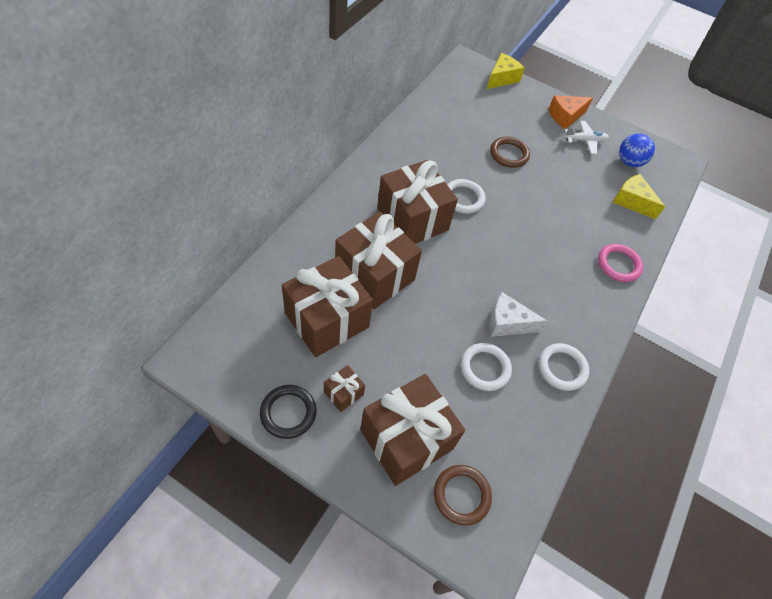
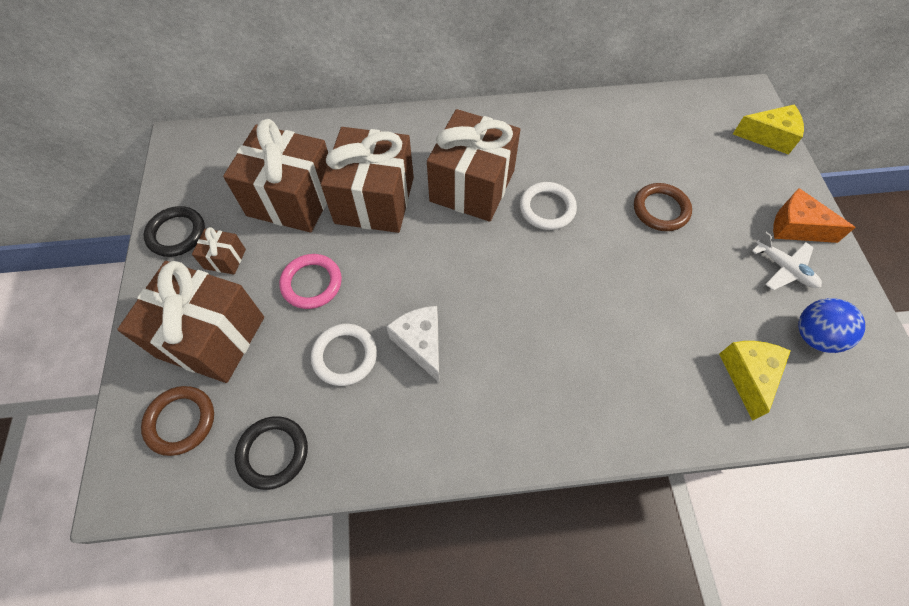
camera: 60 degrees right, 5 degrees up
(525, 450) = (273, 453): none -> black ring
(562, 368) = (408, 433): white ring -> none
(618, 264) = (623, 414): pink ring -> pink ring (311, 283)

